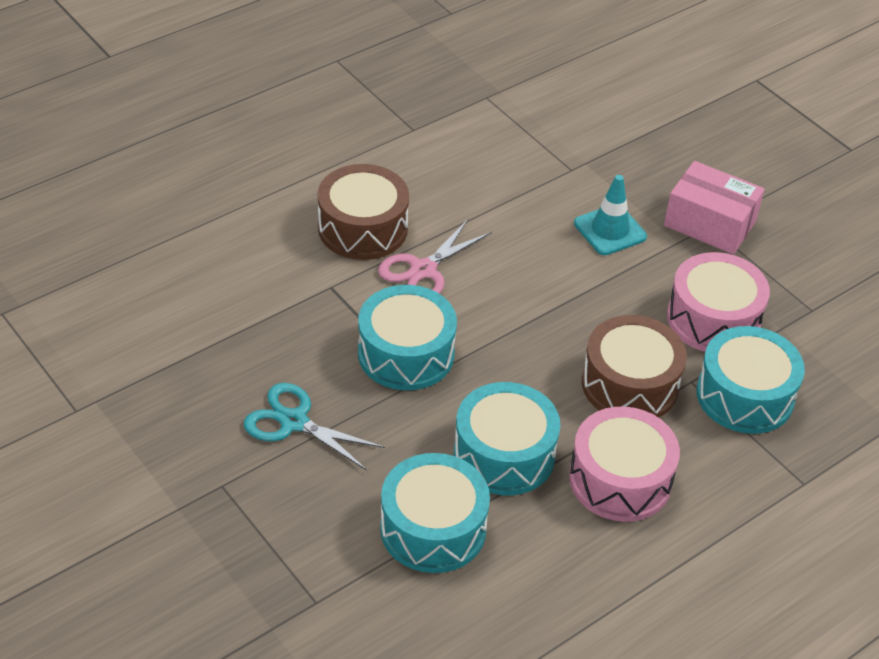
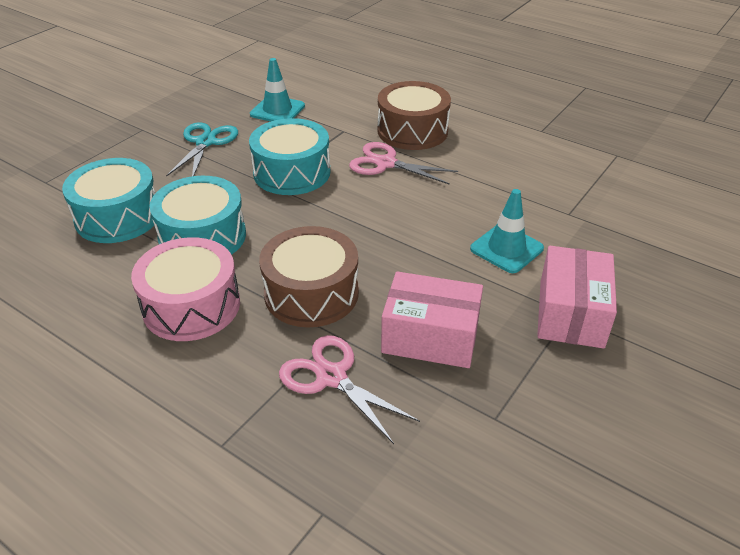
camera: 75 degrees right, 5 degrees down
(245, 336) = (277, 110): none -> turquoise traffic cone
(713, 319) = (430, 337): pink drum -> pink box
(744, 395) = (332, 377): turquoise drum -> pink scissors

